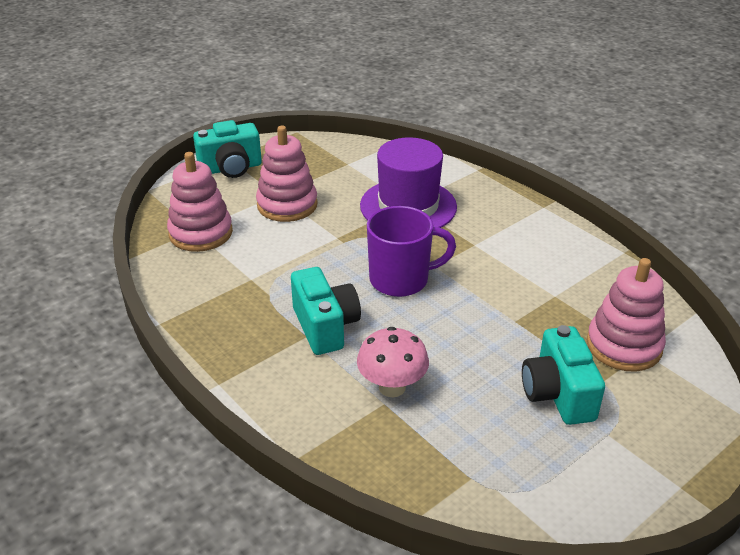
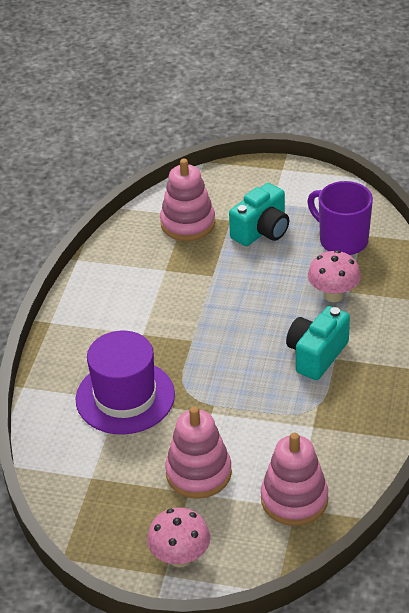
camera: 125 degrees left, 5 degrees up
(231, 168) = (180, 557): turquoise camera -> pink mushroom
(401, 280) = (226, 348): purple mug -> purple mug (342, 240)

